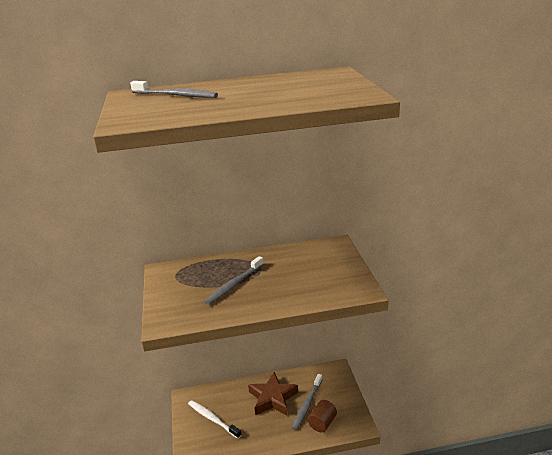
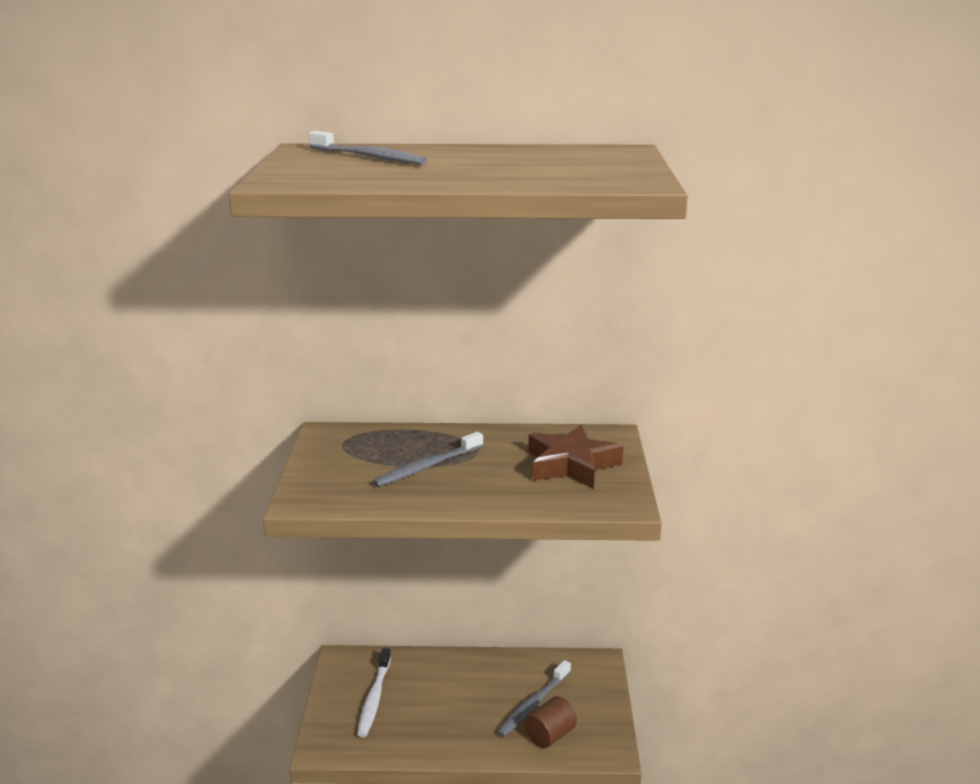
camera: 10 degrees right, 5 degrees down
(213, 419) = (374, 698): white toothbrush -> white toothbrush turned 135 degrees counterclockwise
(272, 398) = (479, 685): brown star -> brown star (571, 465)

